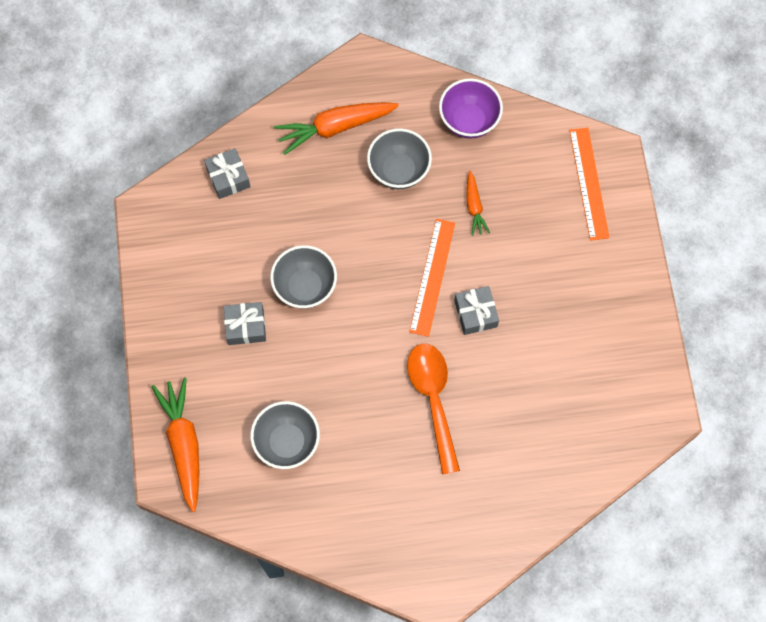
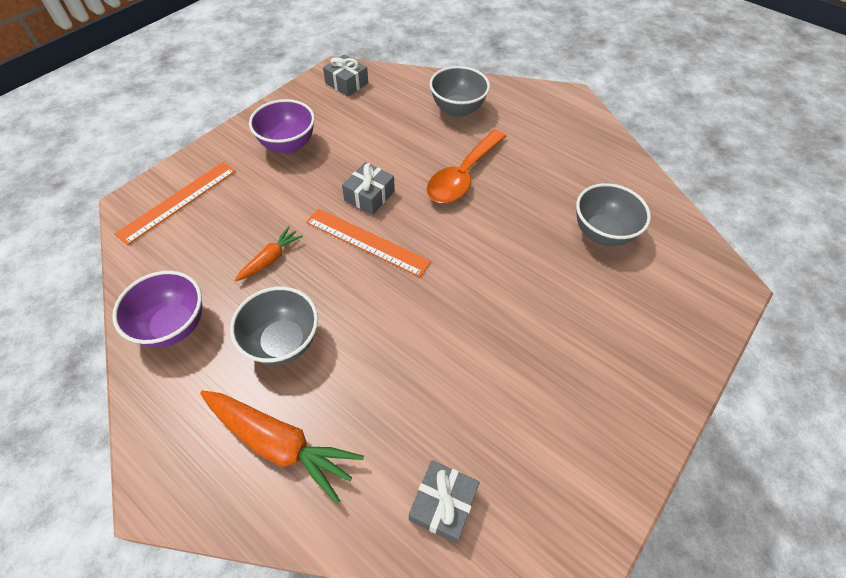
camera: 135 degrees left, 15 degrees down
(183, 444) = (697, 297): orange carrot -> none
(246, 326) = (562, 338): grey gift -> grey gift (347, 83)
(305, 287) = (475, 323): grey bowl -> grey bowl (457, 109)
(432, 277) = (367, 241): orange ruler -> orange ruler turned 60 degrees clockwise
(589, 298) = (288, 145): none -> purple bowl

